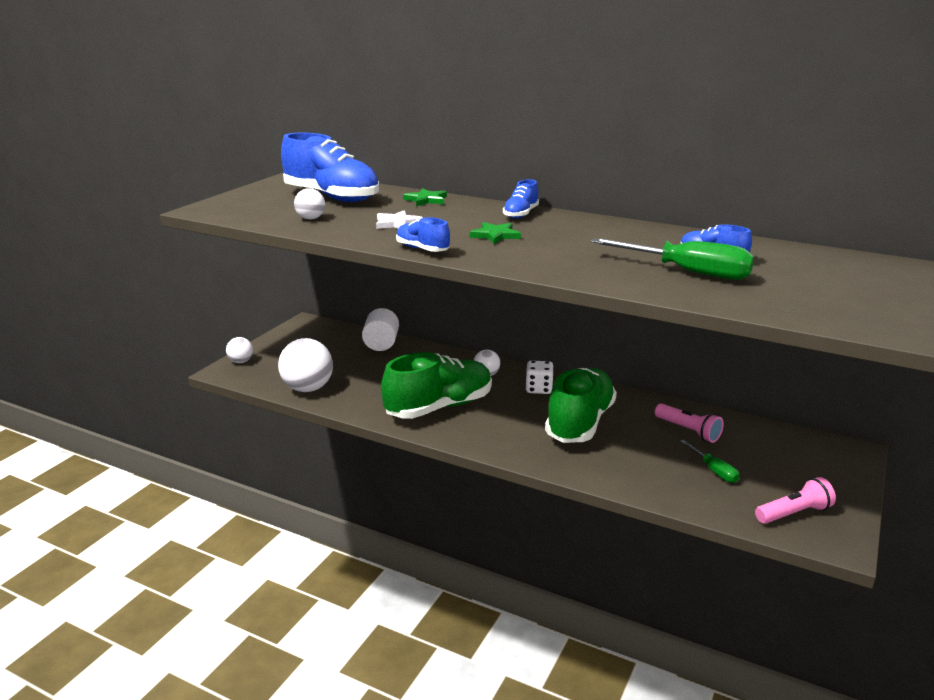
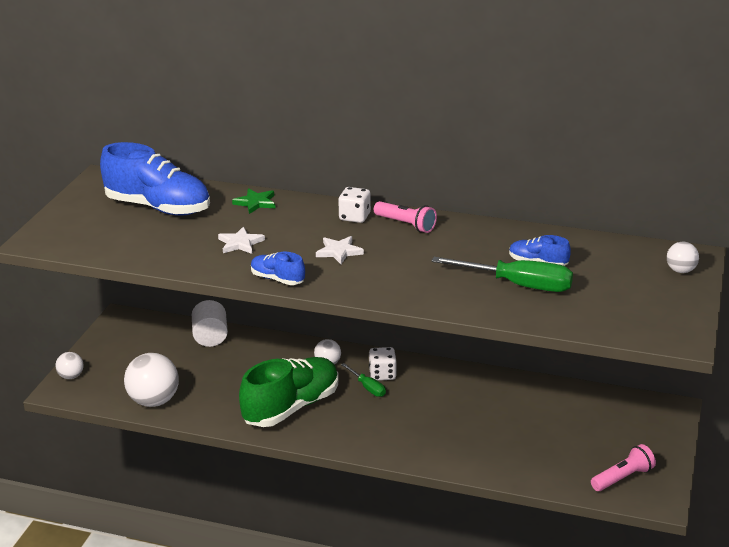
camera: 10 degrees left, 5 degrees up
(310, 218) = (152, 244): white ball -> white ball (680, 270)
(495, 235) = (339, 251): green star -> white star
(521, 214) = (354, 217): blue shoe -> white dice
(580, 423) = (428, 408): green shoe -> none
(688, 431) = (528, 405): pink flashlight -> pink flashlight (406, 225)
(714, 470) = (554, 444): green screwdriver -> green screwdriver (367, 387)

